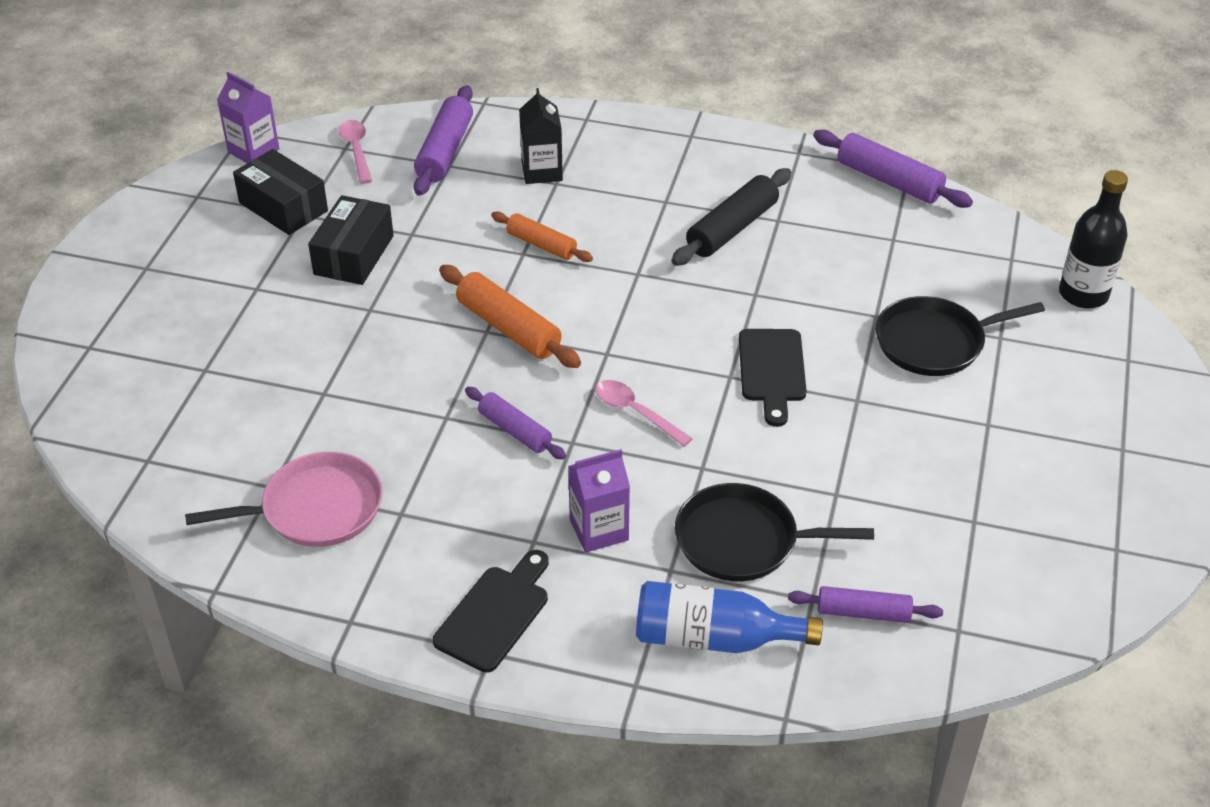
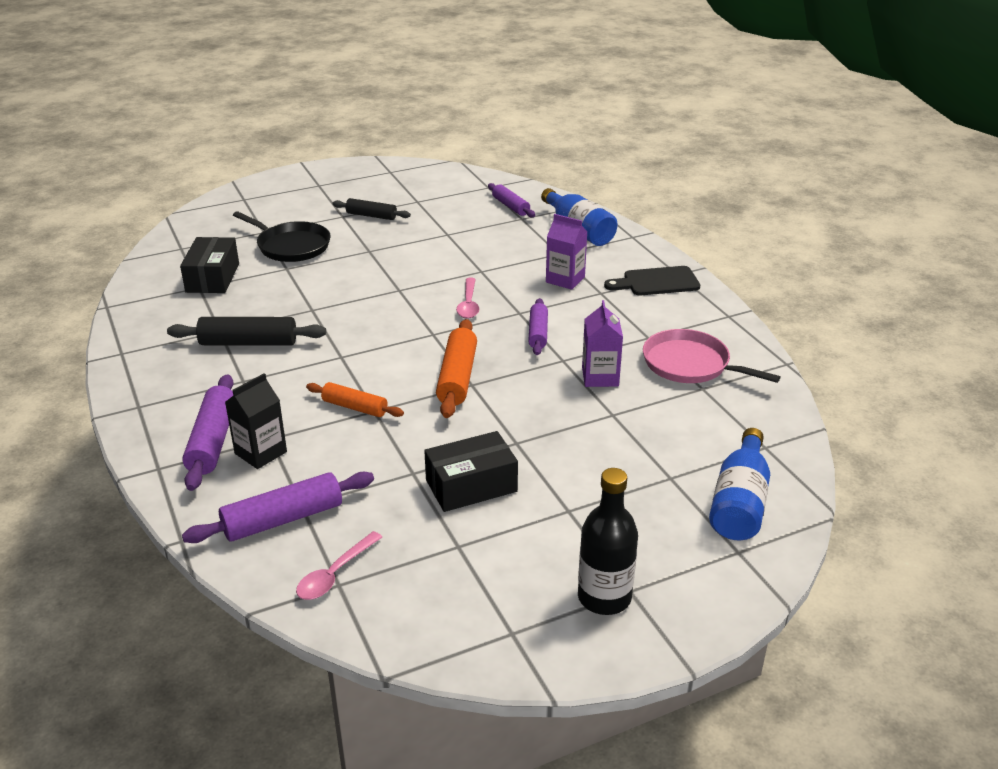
camera: 130 degrees left, 10 degrees down
(123, 388) = (739, 502): none -> blue bottle
(253, 151) = (406, 645): purple carton -> purple carton (600, 377)
(283, 207) = (461, 564): black box -> black box (212, 278)
(541, 244) = (355, 407): orange rolling pin -> orange rolling pin turned 60 degrees counterclockwise
(743, 540) = (512, 244): black pan -> none
(772, 370) = (377, 280): black cutting board -> none
(889, 180) = (127, 309): purple rolling pin -> purple rolling pin (212, 441)
(964, 451) = (371, 216): none -> black rolling pin
(1083, 294) = (195, 222): black bottle -> black bottle (604, 597)

